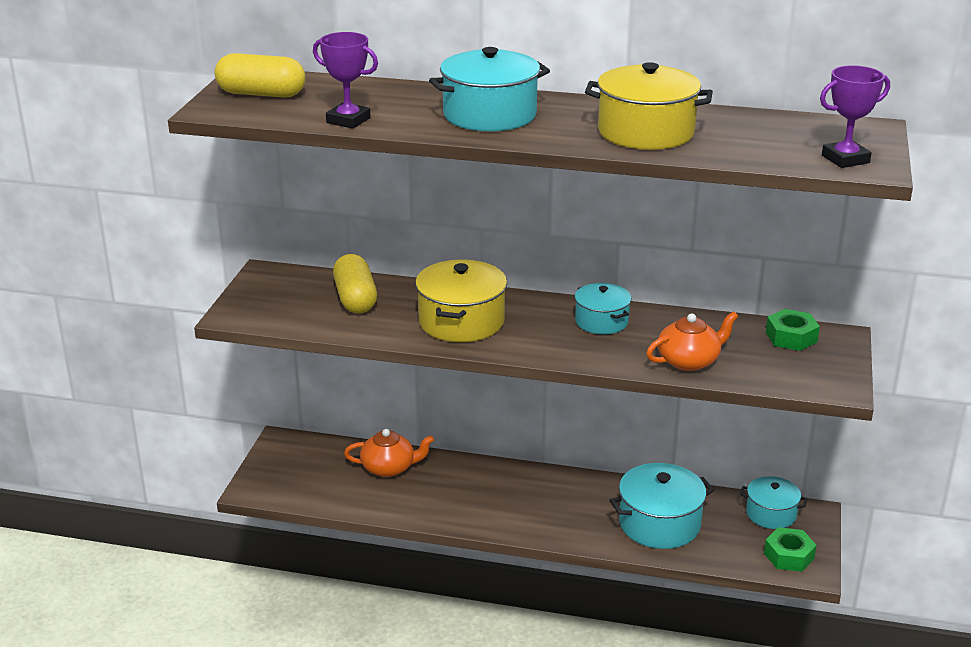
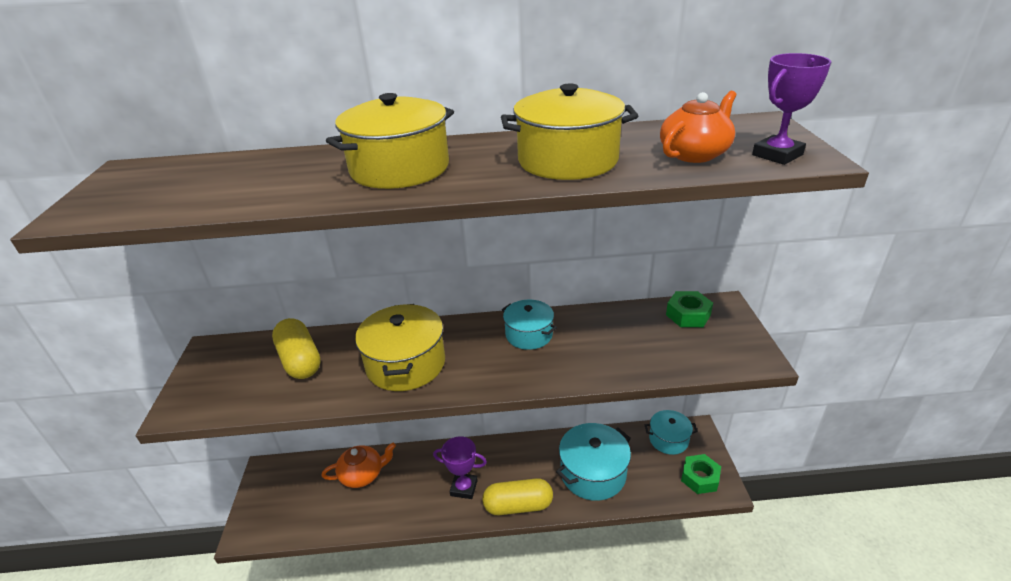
camera: 15 degrees left, 5 degrees up
(261, 94) = (139, 186): yellow capsule -> yellow capsule (518, 505)
(348, 120) = (242, 201): purple trophy -> purple trophy (464, 488)
(490, 115) = (400, 168): turquoise pot -> yellow pot
(689, 361) = (621, 360): orange teapot -> orange teapot (694, 154)

